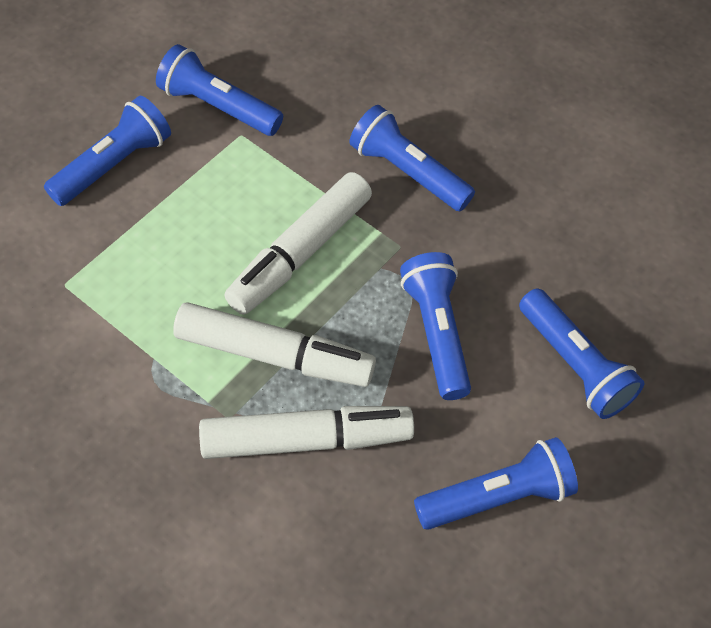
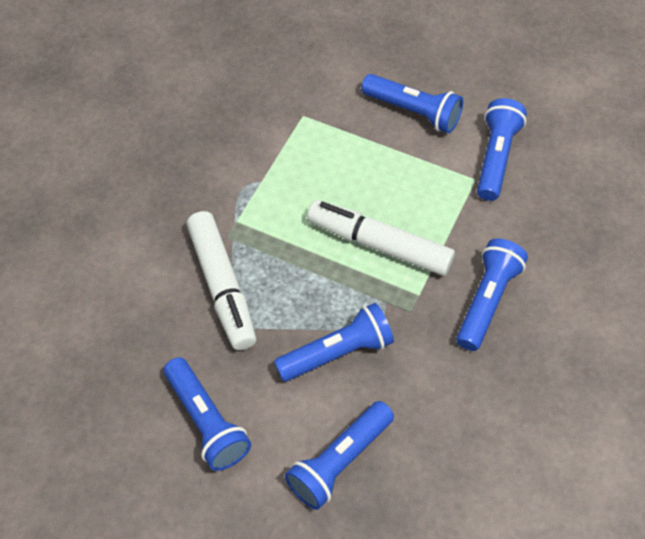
camera: 80 degrees right, 0 degrees up
(274, 355) = (285, 250): white marker -> none

